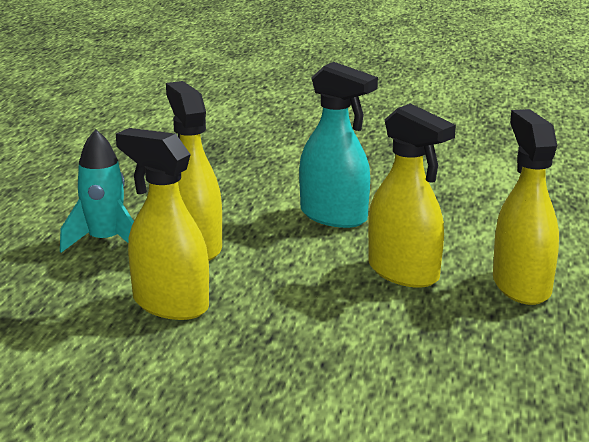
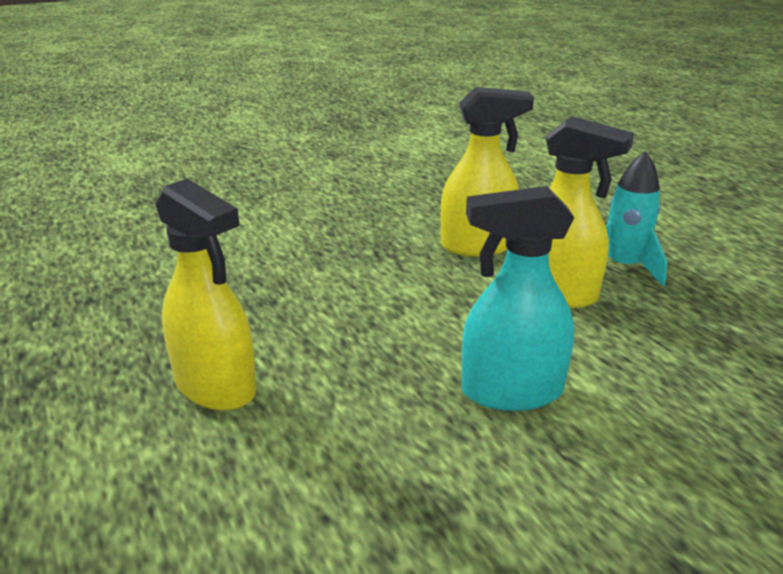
camera: 140 degrees right, 5 degrees up
(404, 272) = (347, 349): yellow spray bottle -> none

